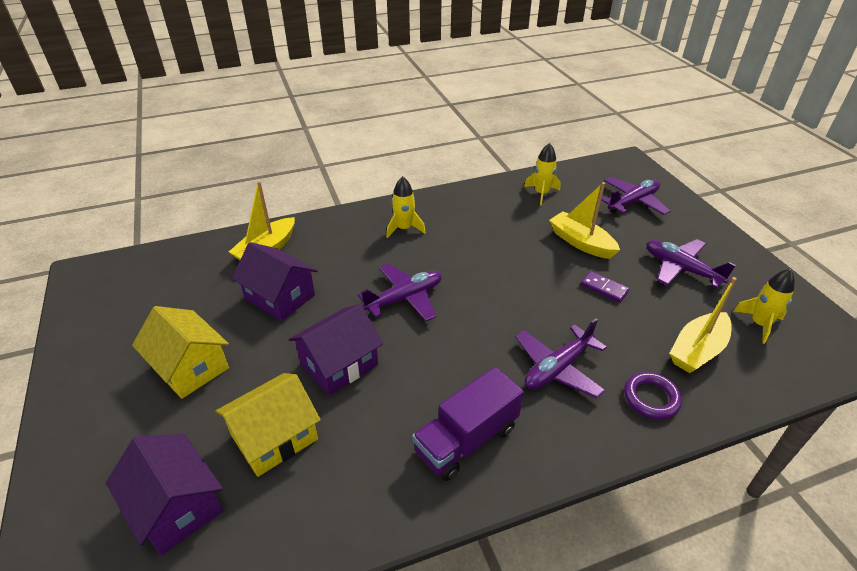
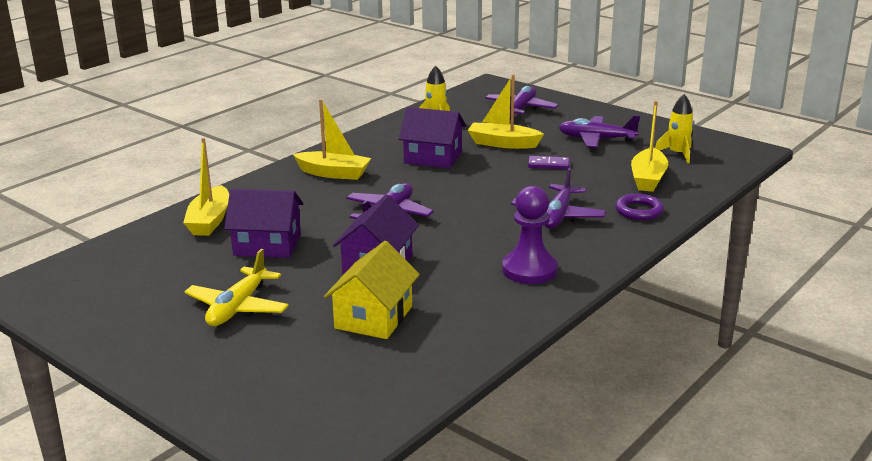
camera: 30 degrees left, 15 degrees down
(177, 506) = (338, 375): purple house -> purple house (433, 158)
(190, 367) = (238, 307): yellow house -> yellow plane
(404, 228) = (333, 173): yellow rocket -> yellow boat
(466, 439) = (529, 270): purple truck -> purple pawn

